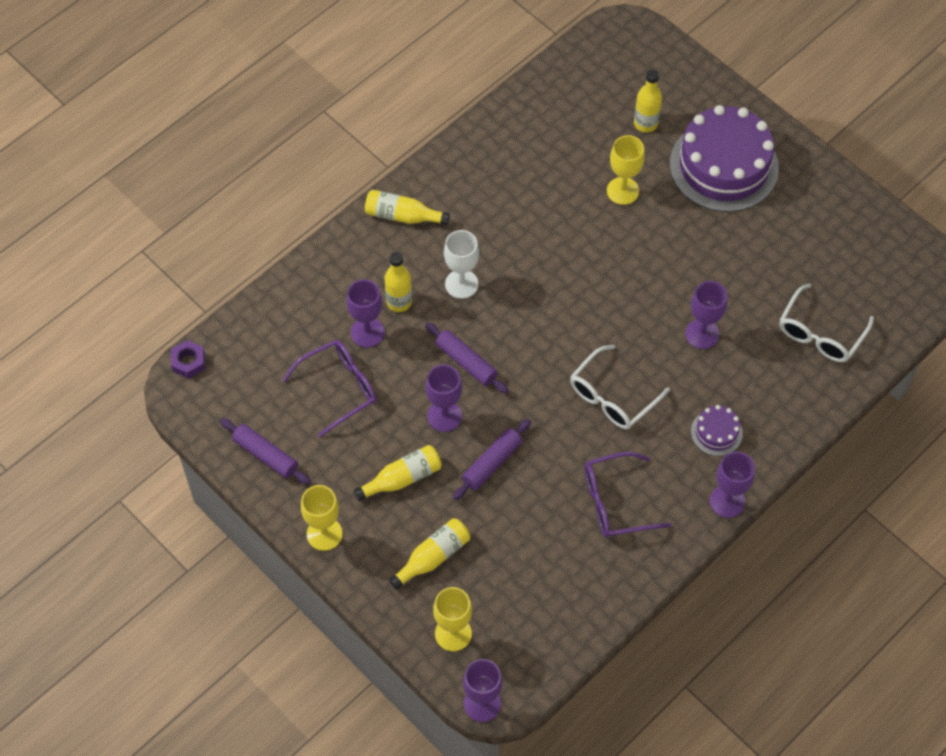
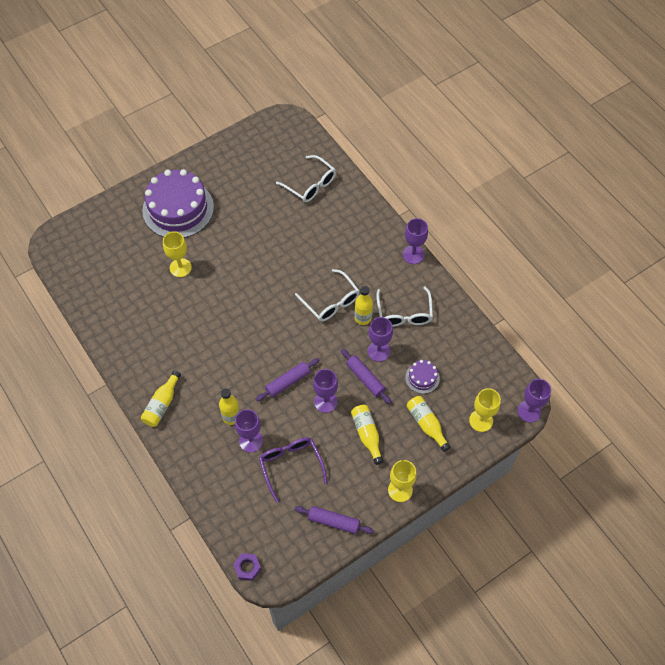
camera: 80 degrees left, 0 degrees up
(265, 455) = (333, 522): purple rolling pin -> purple rolling pin turned 60 degrees clockwise
(461, 284) = (227, 375): white goblet -> none
(615, 502) = (404, 314): purple glasses -> white glasses
(645, 123) = (132, 245): yellow bottle -> yellow bottle (363, 318)
(702, 334) = (297, 245): purple goblet -> purple goblet (378, 351)
(716, 432) = (366, 251): purple cake -> purple cake (422, 378)

